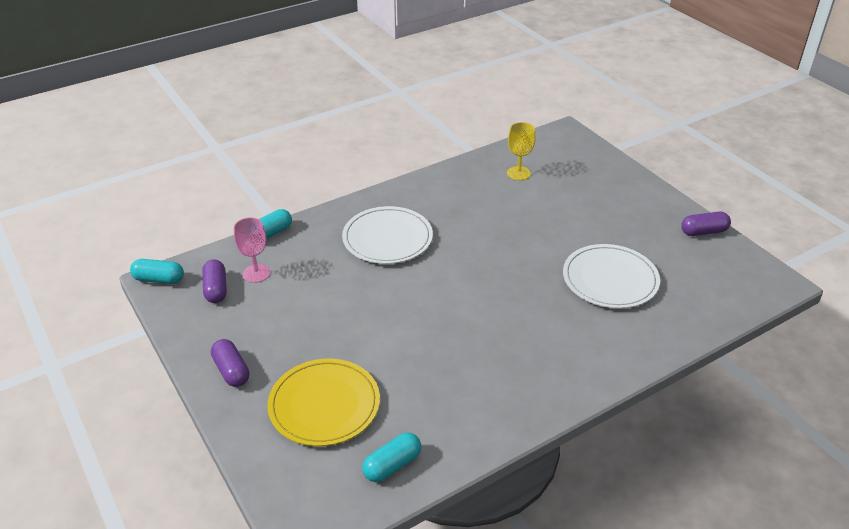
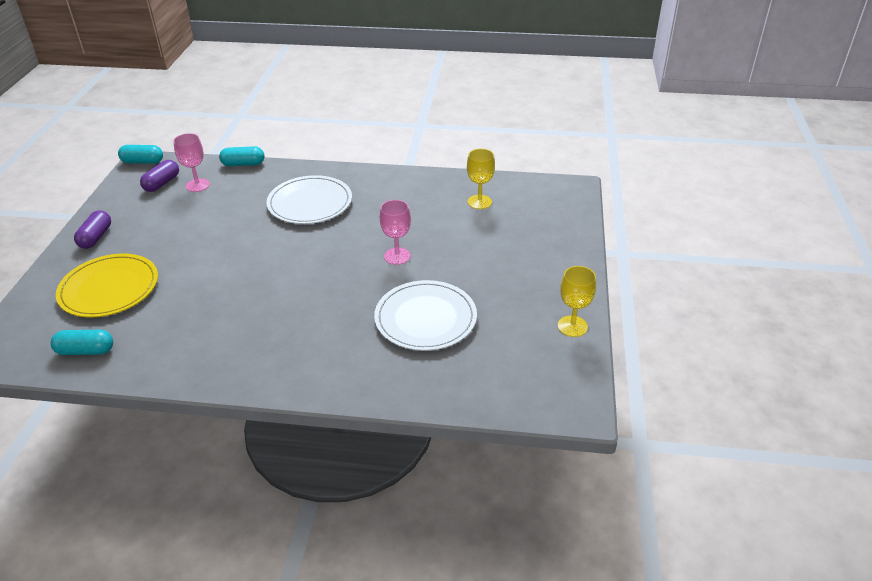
camera: 40 degrees right, 0 degrees up
(159, 279) = (142, 162): turquoise capsule -> turquoise capsule turned 45 degrees counterclockwise
(522, 245) = (397, 256): none -> pink goblet
(703, 232) = (572, 326): purple capsule -> yellow goblet

